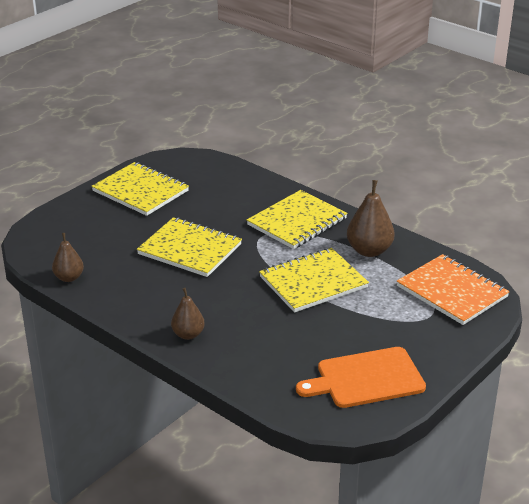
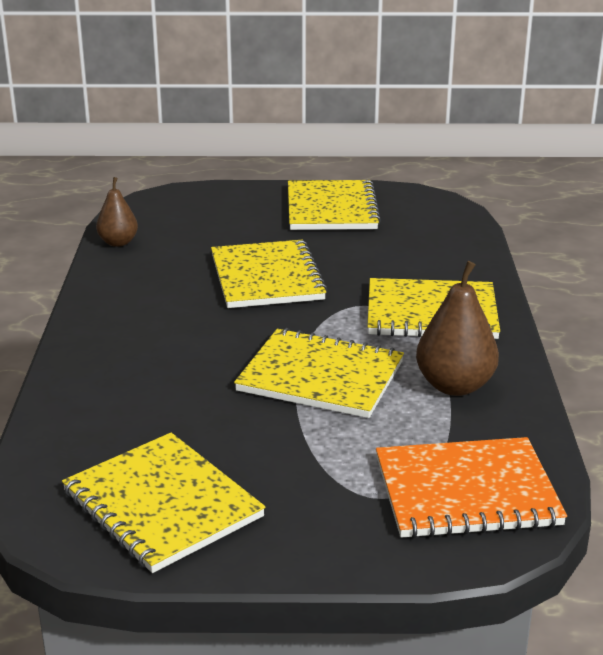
camera: 50 degrees right, 5 degrees down
(188, 334) = (102, 345): brown pear -> none
(366, 378) = (162, 504): orange cutting board -> yellow notebook
(452, 292) = (466, 491): orange notebook -> orange notebook turned 75 degrees clockwise

